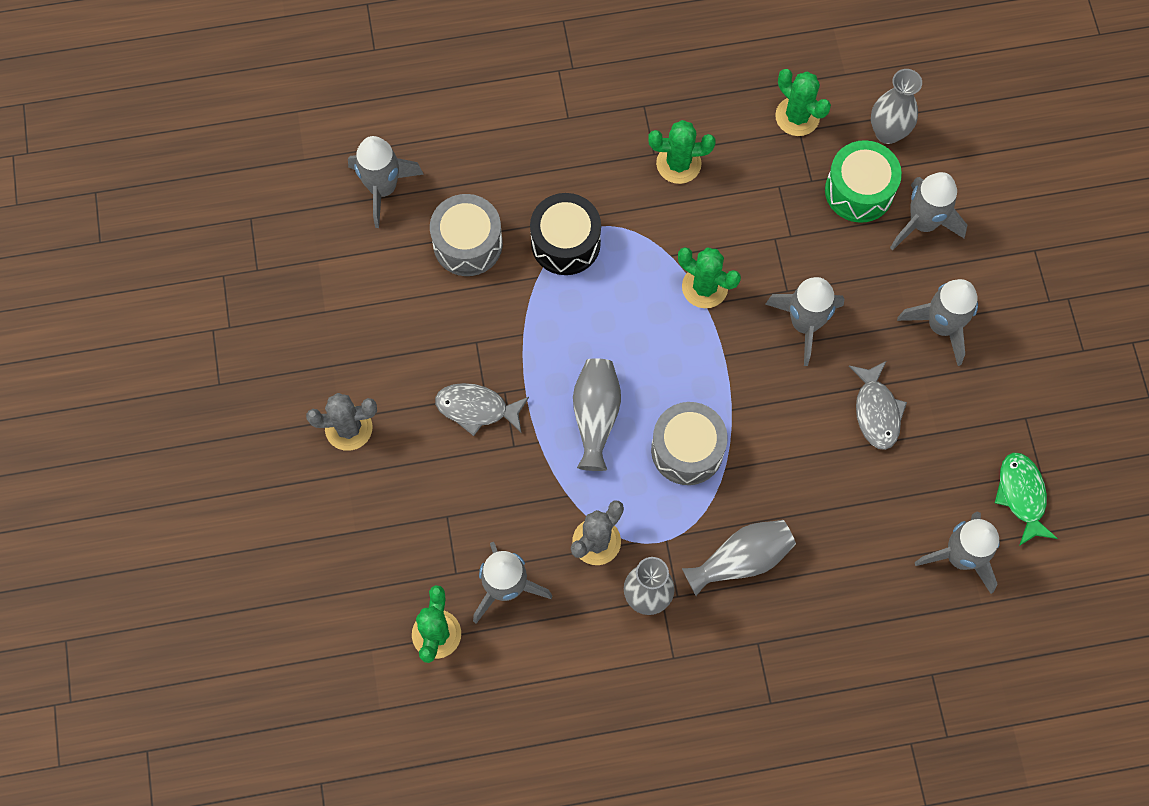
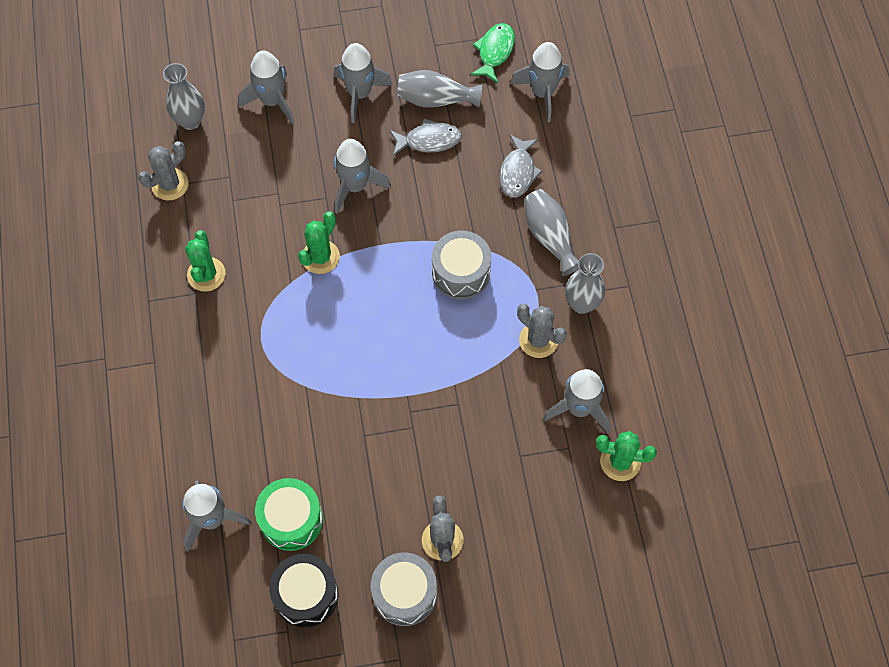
camera: 90 degrees left, 5 degrees down
(467, 244) = (271, 444): grey drum -> grey drum (404, 593)
(477, 409) = (425, 434): grey fish -> grey fish (518, 172)
(565, 243) = (275, 363): black drum -> black drum (306, 595)
(595, 416) = (432, 340): grey vase -> grey vase (435, 99)
(797, 116) = (170, 184): green cactus -> grey cactus
(859, 191) = (241, 143): green drum -> green drum (291, 519)
(1021, 495) = (494, 52): green fish -> green fish turned 120 degrees clockwise

